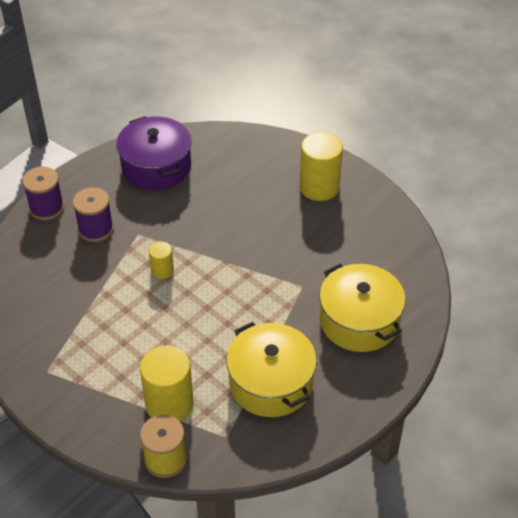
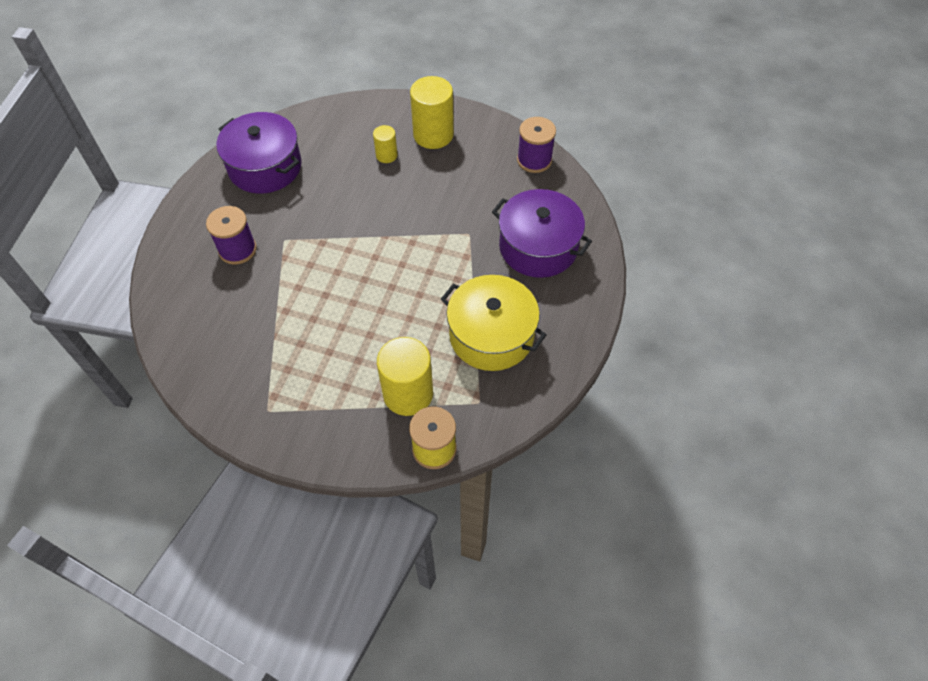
camera: 25 degrees left, 10 degrees up
(46, 208) = (173, 246): purple spool -> purple spool (534, 160)
(162, 271) = (328, 267): yellow cylinder -> yellow cylinder (386, 155)
(359, 321) = (538, 247): yellow pot -> purple pot

